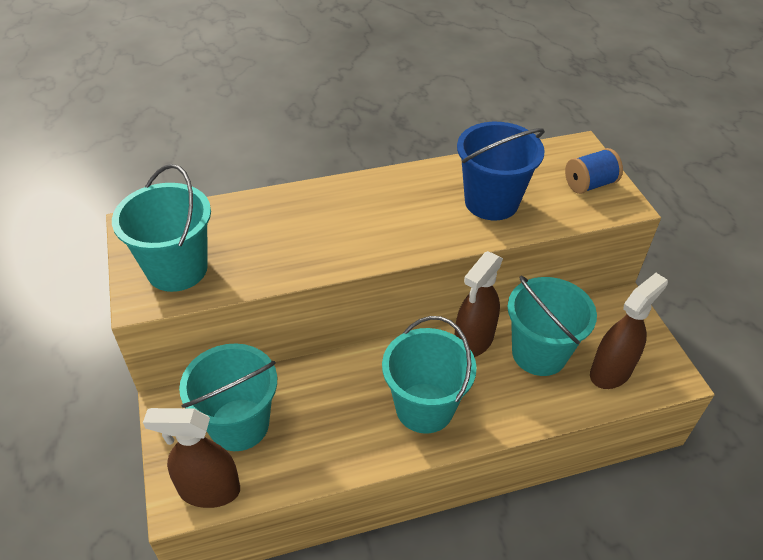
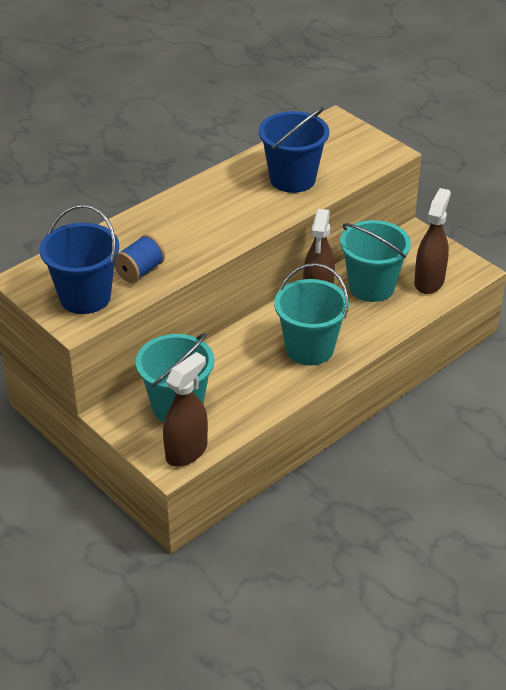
camera: 25 degrees left, 5 degrees down
(177, 269) = (85, 297): turquoise bucket -> blue bucket
(209, 490) = (186, 451): brown spray bottle -> brown spray bottle turned 150 degrees clockwise
(589, 184) = (357, 145): blue spool -> blue spool (140, 271)

